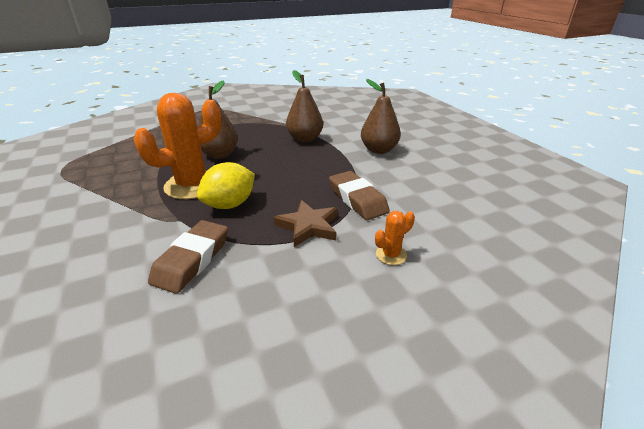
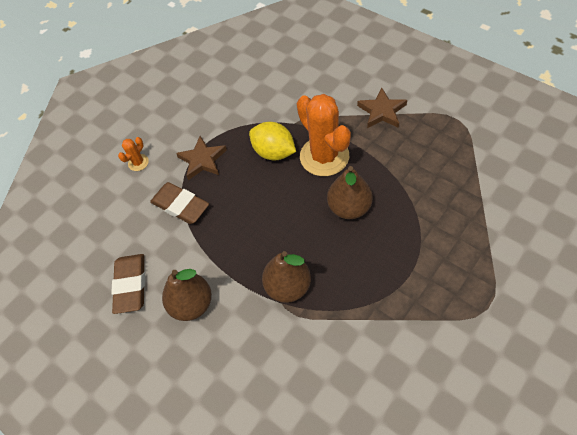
camera: 160 degrees right, 25 degrees up
(95, 196) = (382, 111): none -> brown star
(192, 185) = (324, 156): orange cactus -> orange cactus turned 60 degrees counterclockwise
(192, 260) = (254, 103): brown eraser -> brown eraser (131, 285)
(230, 204) = (274, 152): yellow lemon -> yellow lemon turned 75 degrees counterclockwise

